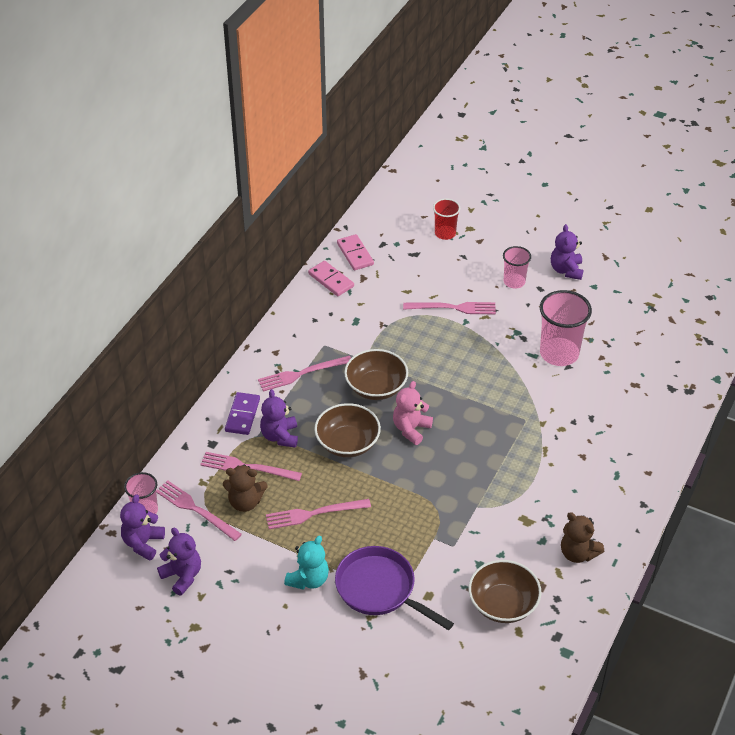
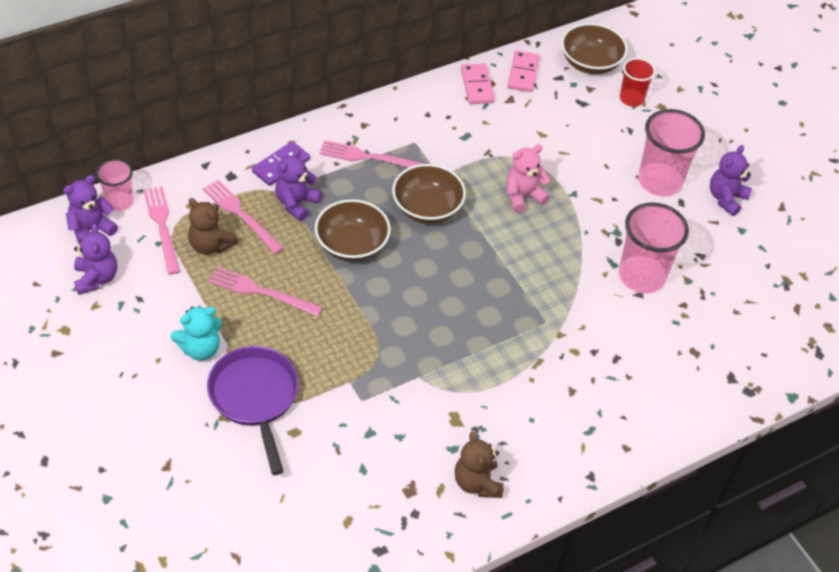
camera: 30 degrees right, 5 degrees up
(411, 429) = (424, 266): pink teddy bear -> pink teddy bear (523, 196)
(453, 308) = (573, 174): pink fork -> none
(503, 604) = (357, 485): brown bowl -> brown bowl (590, 63)
(514, 282) = (660, 181): pink cup -> pink cup, size x1.71

